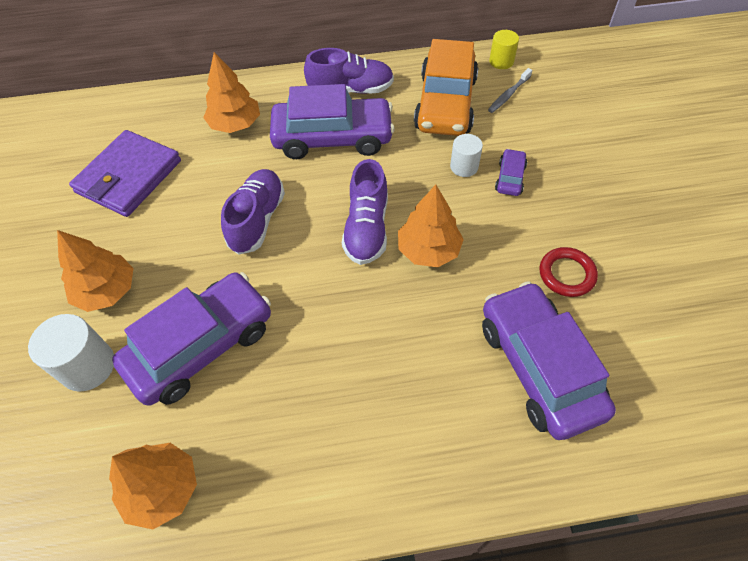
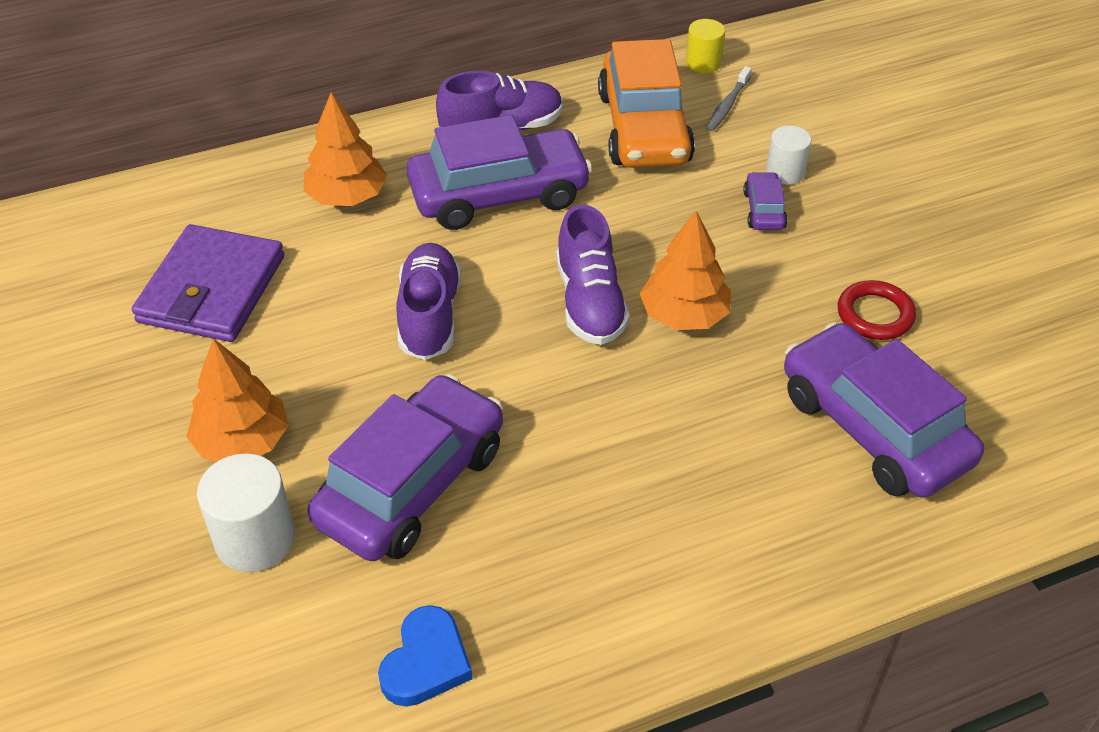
camera: 15 degrees left, 10 degrees down
(162, 489) = (426, 662): orange tree -> blue heart
(464, 166) = (697, 205): white cylinder -> white cylinder (785, 172)

